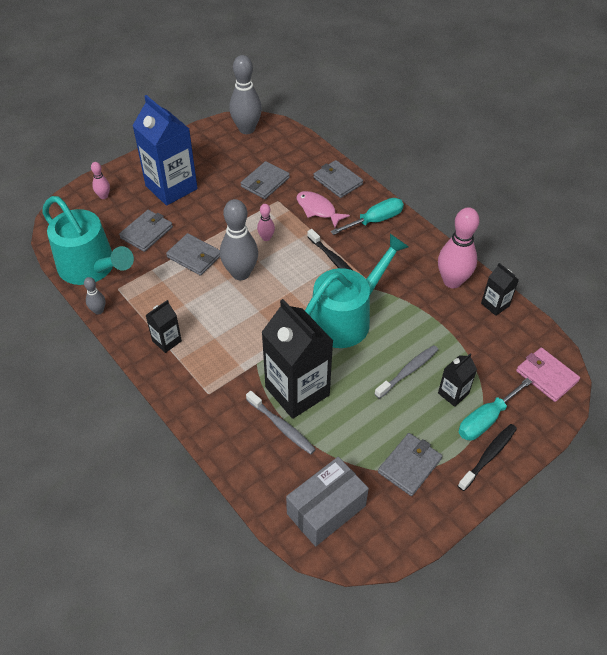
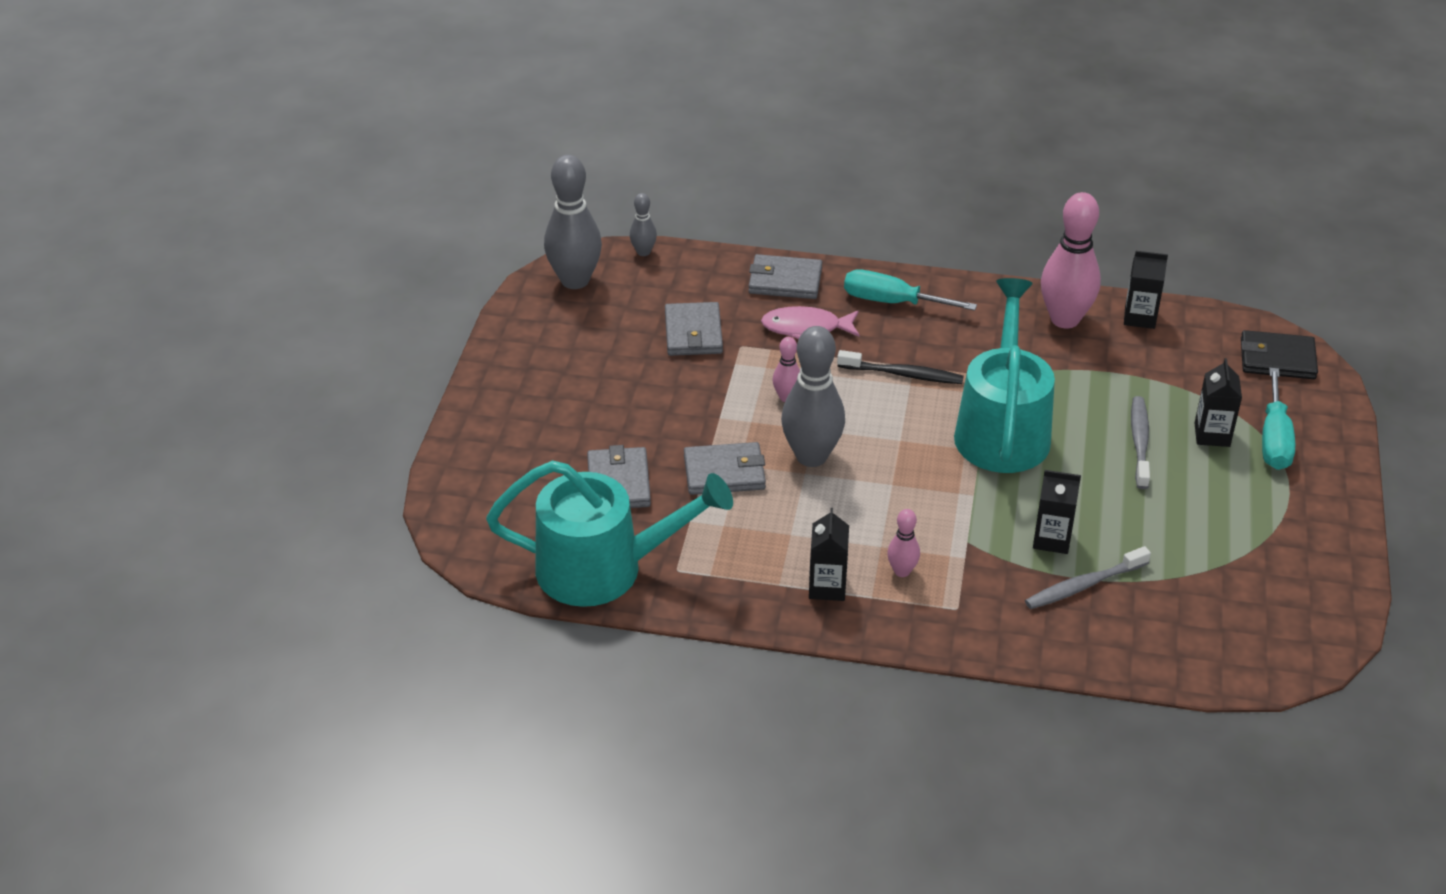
camera: 40 degrees left, 10 degrees down
(98, 311) = (689, 610): grey bowling pin -> grey bowling pin (643, 252)
(103, 196) = (489, 474): pink bowling pin -> pink bowling pin (902, 571)
(171, 187) = (573, 409): blue carton -> none
(281, 426) = (1084, 585): grey toothbrush -> grey toothbrush turned 150 degrees clockwise
(297, 391) = (1051, 539): black carton -> black carton, size x0.48
(326, 510) = (1236, 632): grey box -> none
(375, 220) = (892, 302): turquoise screwdriver -> turquoise screwdriver turned 90 degrees counterclockwise
(409, 465) = (1259, 533): grey wallet -> none
(488, 456) = (1319, 472): black toothbrush -> none
(546, 376) = (1277, 359): pink wallet -> black wallet

